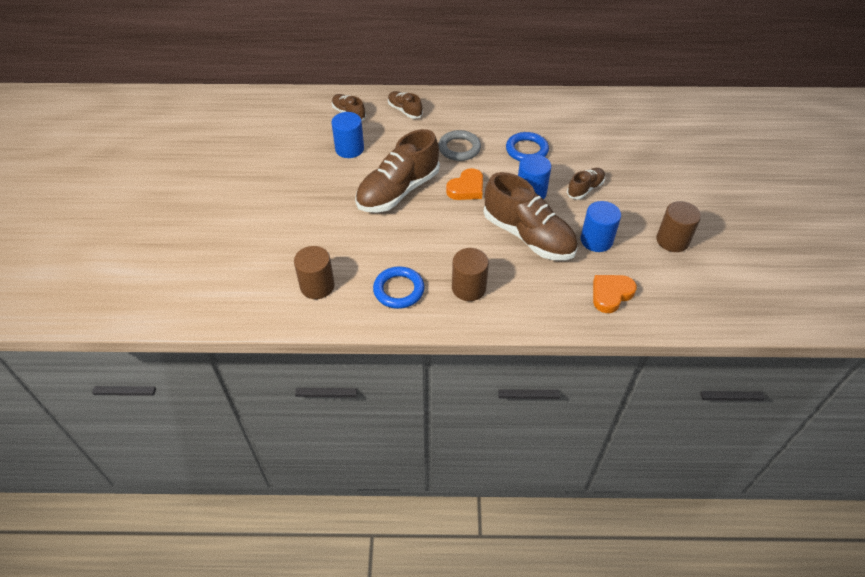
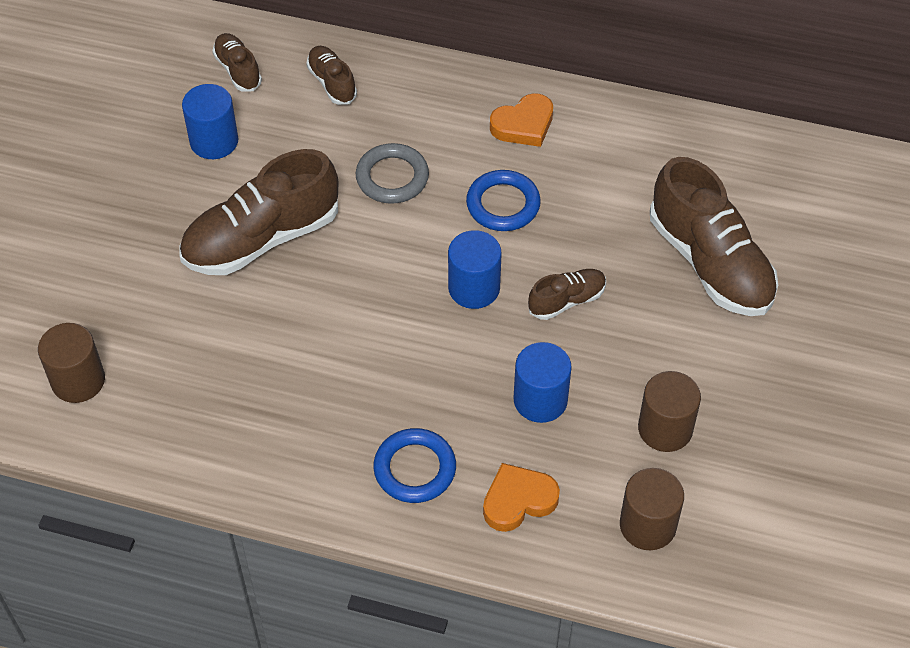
camera: 15 degrees right, 5 degrees up
(399, 290) = (196, 415): blue ring -> blue ring (415, 469)
(466, 188) = (373, 257): orange heart -> orange heart (523, 125)
(468, 288) = (302, 437): brown cylinder -> brown cylinder (647, 525)
(528, 236) = (434, 367): brown shoe -> brown shoe (710, 263)

